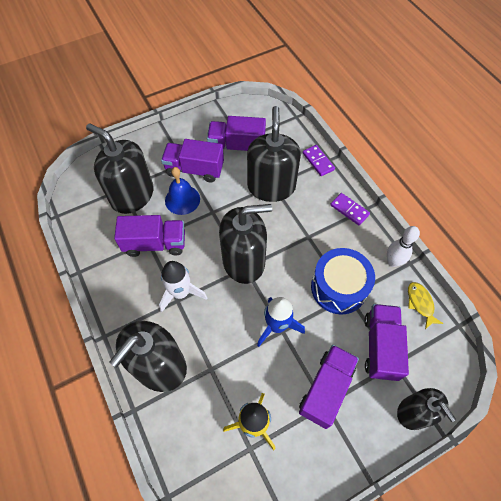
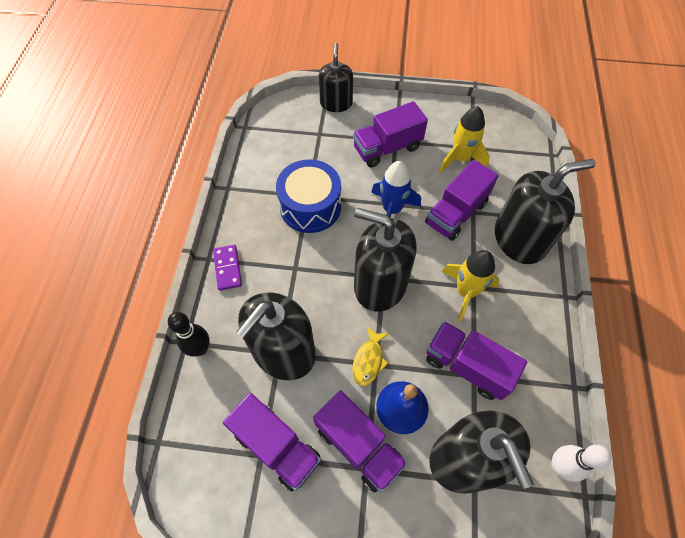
camera: 145 degrees left, 0 degrees up
(181, 293) = (465, 292): white rocket -> yellow rocket
(318, 161) = (200, 349): purple domino -> black bowling pin
(380, 346) = (319, 148): purple truck -> purple truck (456, 213)
(393, 262) = (241, 197): white bowling pin -> white bowling pin (559, 466)
(420, 303) = (256, 156): yellow fish -> yellow fish (369, 360)

